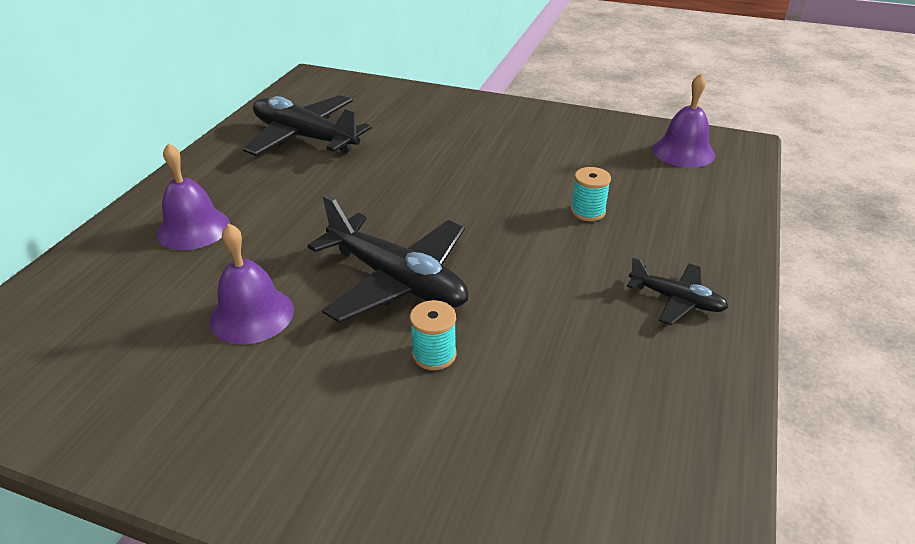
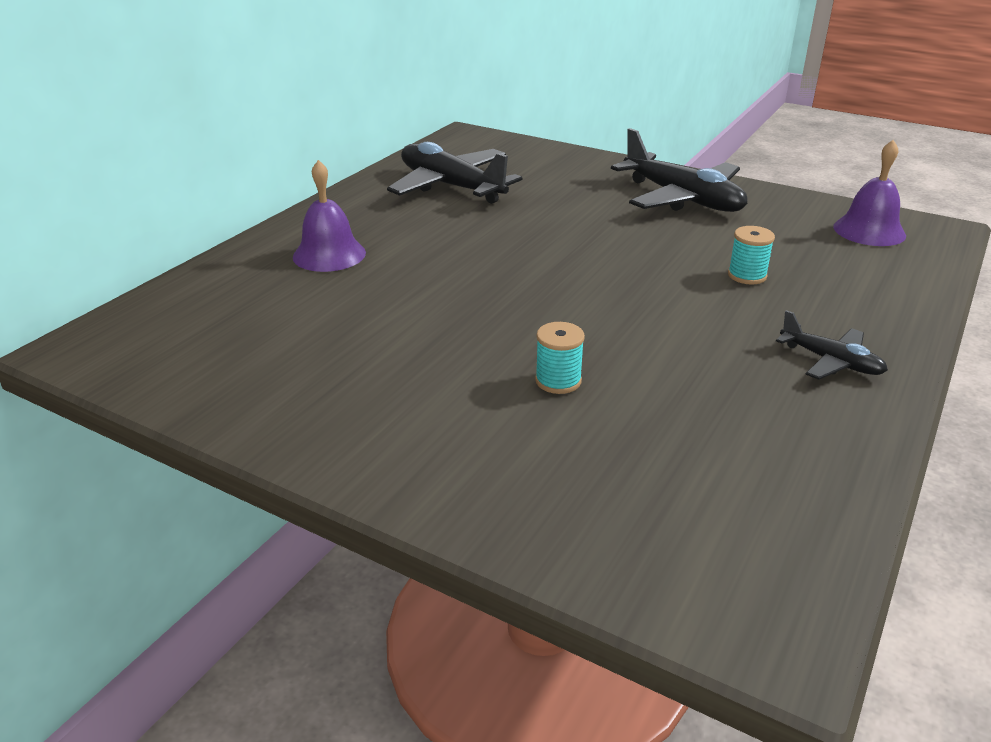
camera: 10 degrees right, 5 degrees down
(252, 315) = (378, 330): purple bell -> none
(396, 280) = (529, 316): black plane -> black plane (682, 199)

